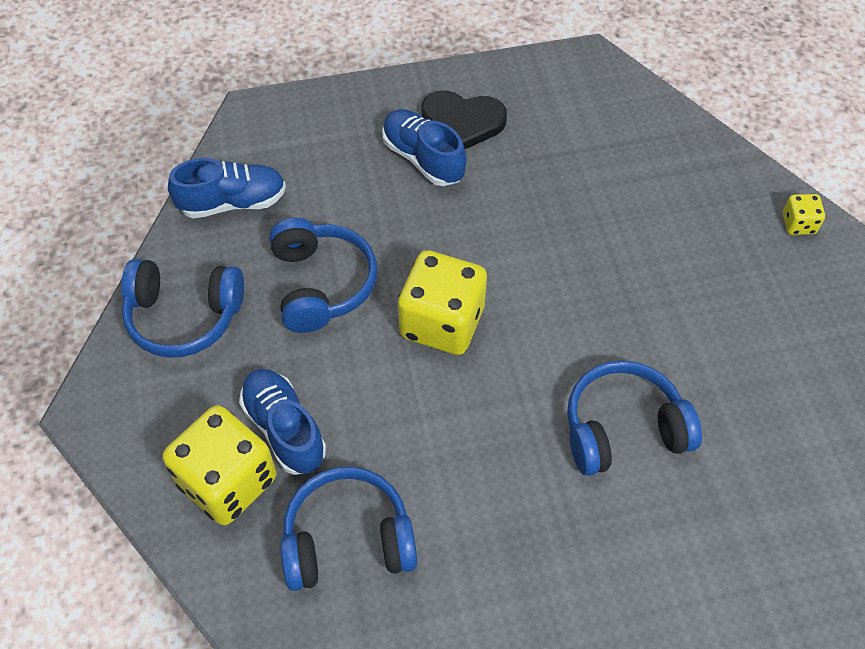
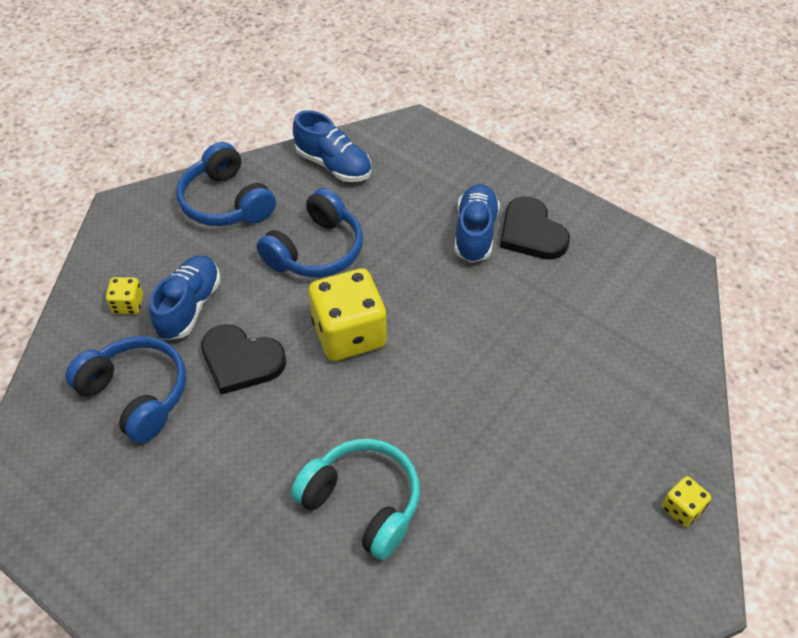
camera: 50 degrees right, 5 degrees down
(228, 481) = (128, 304): yellow dice -> yellow dice, size x0.46
(391, 426) = (241, 361): none -> black heart
(623, 429) = (362, 503): blue headphones -> turquoise headphones

